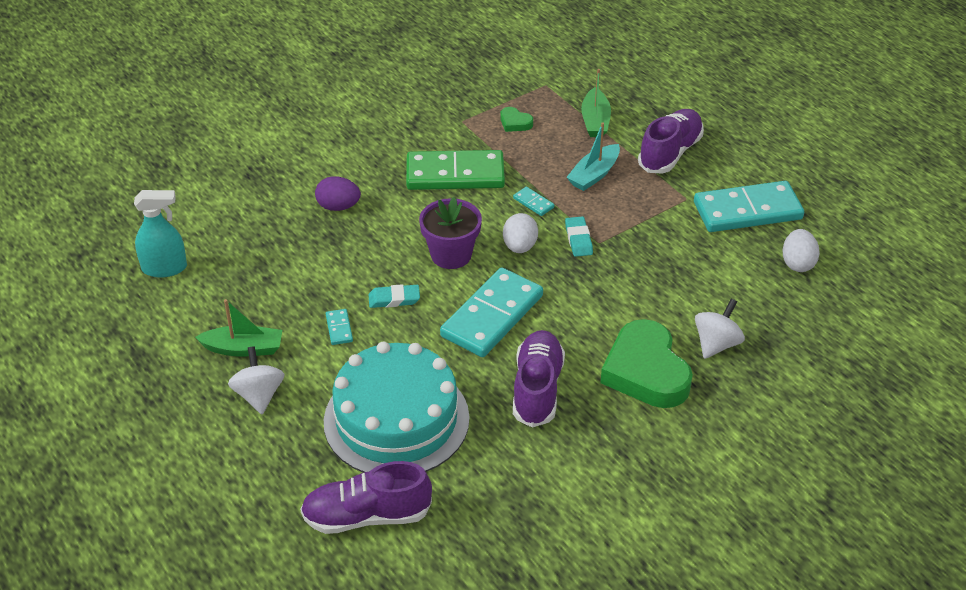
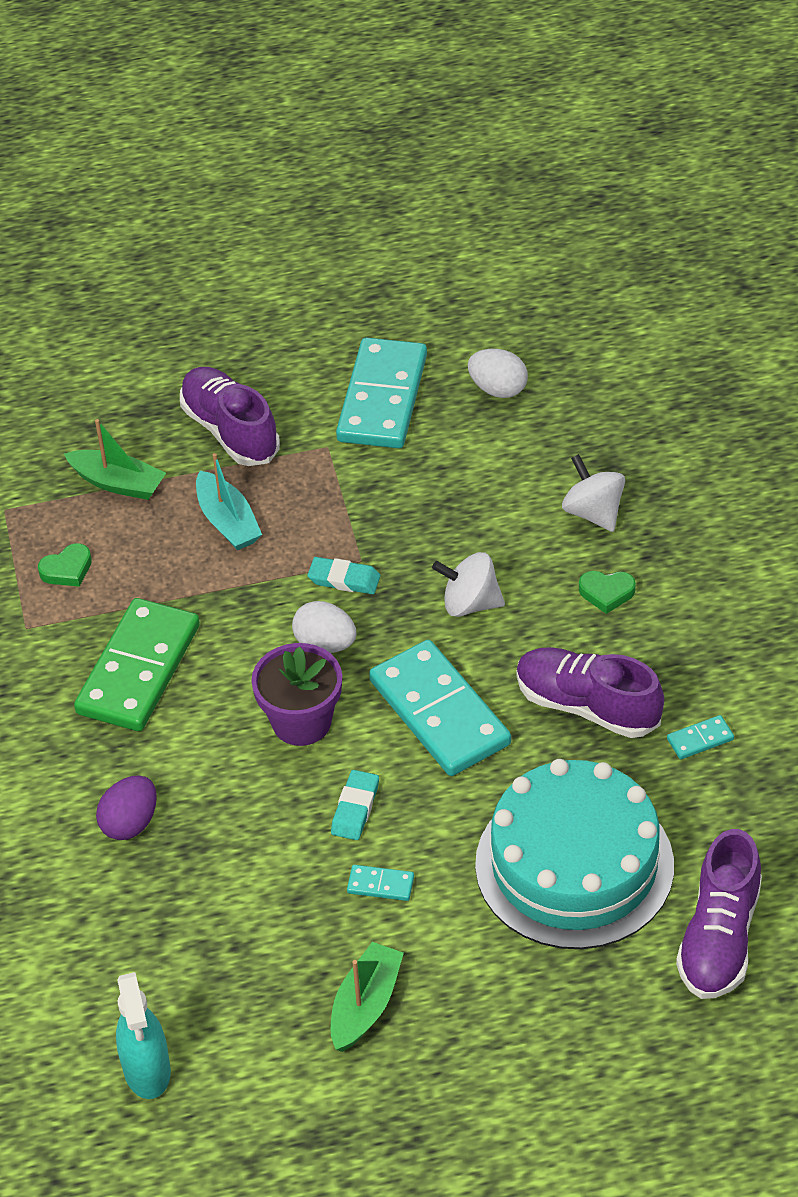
camera: 65 degrees left, 5 degrees up
(165, 268) = (147, 1070): turquoise spray bottle -> turquoise spray bottle turned 150 degrees clockwise
(259, 395) = (463, 1006): white spinning top -> white spinning top (470, 603)
(533, 203) = (247, 602): turquoise domino -> turquoise domino (700, 739)
(646, 371) = (606, 593): green heart -> green heart, size x0.42

